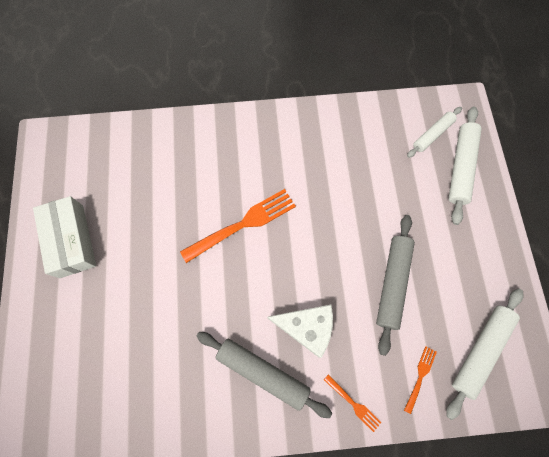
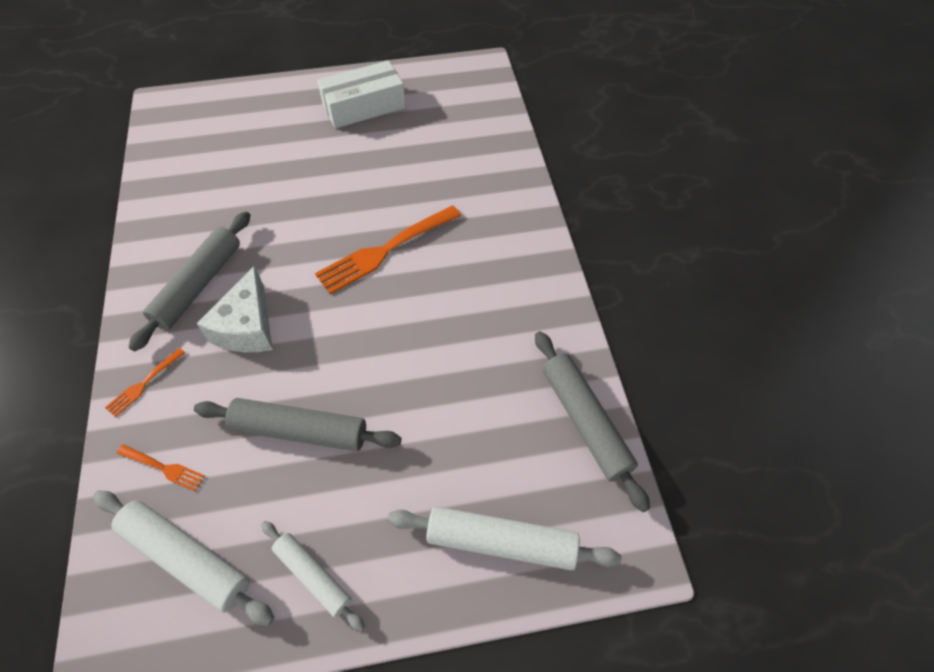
camera: 85 degrees right, 15 degrees down
(242, 225) = (386, 250): orange fork -> orange fork turned 90 degrees clockwise
(387, 114) = (585, 421): none -> grey rolling pin
(432, 134) = (559, 495): white rolling pin -> white rolling pin (313, 576)

